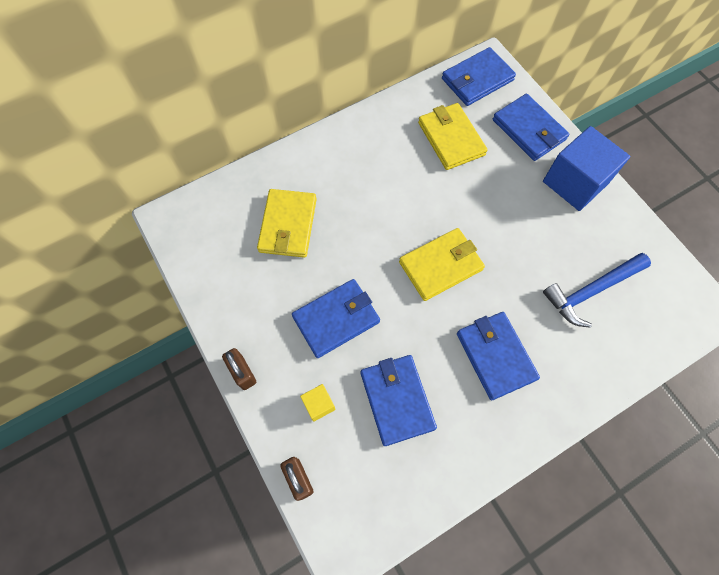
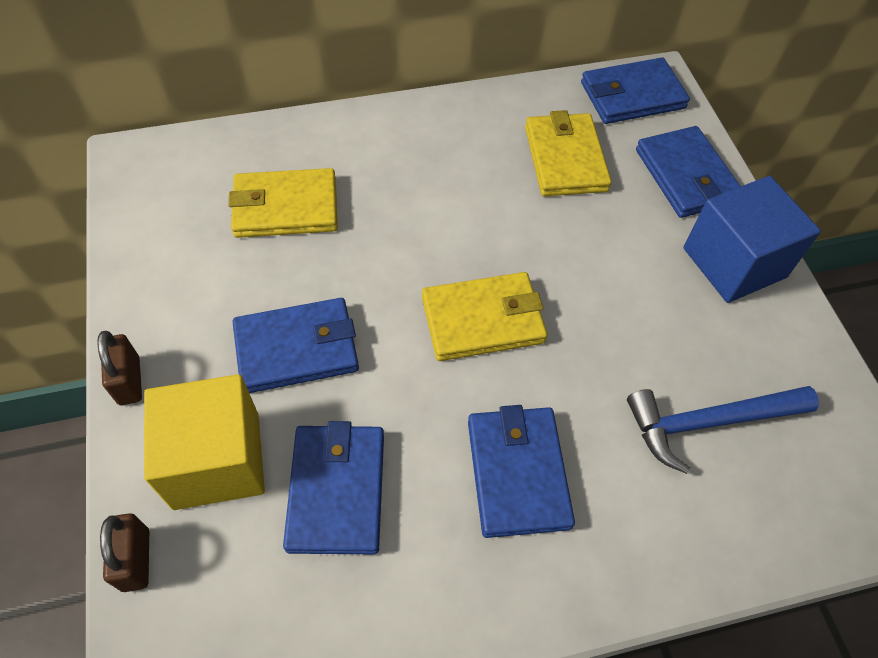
camera: 15 degrees right, 10 degrees down
(288, 225) = (285, 207): yellow wallet -> yellow wallet turned 60 degrees clockwise
(319, 404) = (216, 460): yellow cube -> yellow cube, size x2.25

